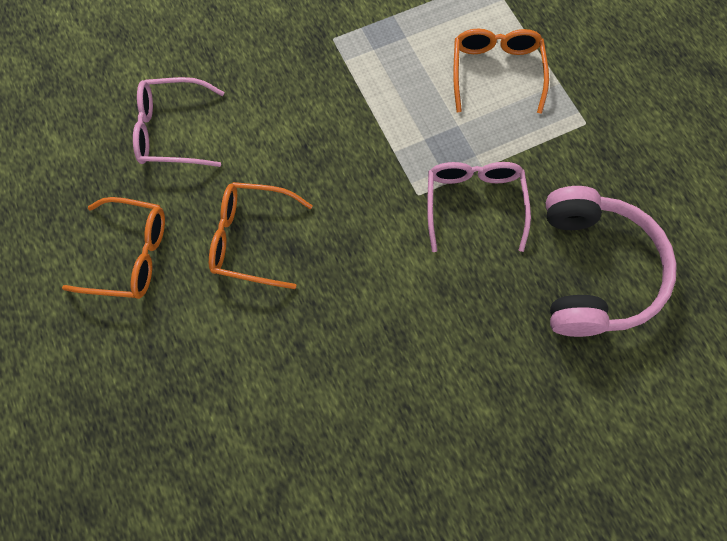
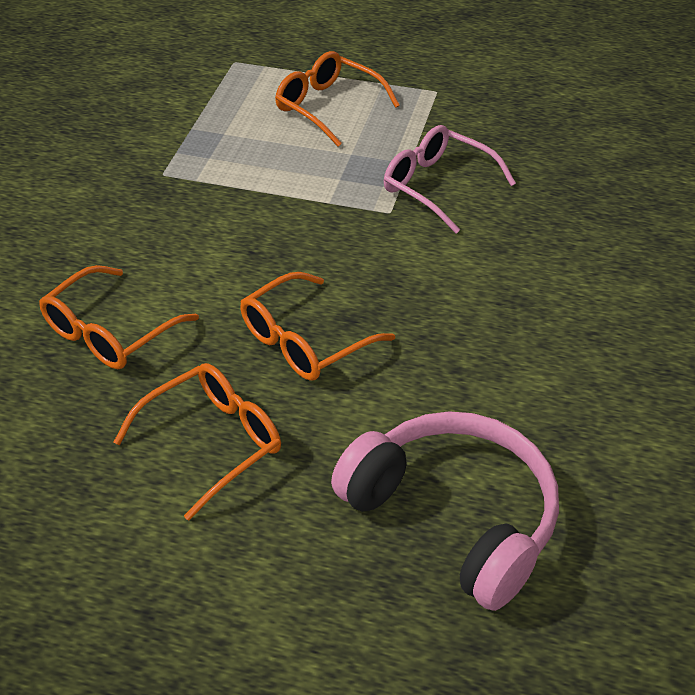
camera: 50 degrees left, 25 degrees down
(173, 131) = (111, 331): pink glasses -> orange glasses
(595, 271) = (575, 159): pink headphones -> pink headphones (455, 516)

